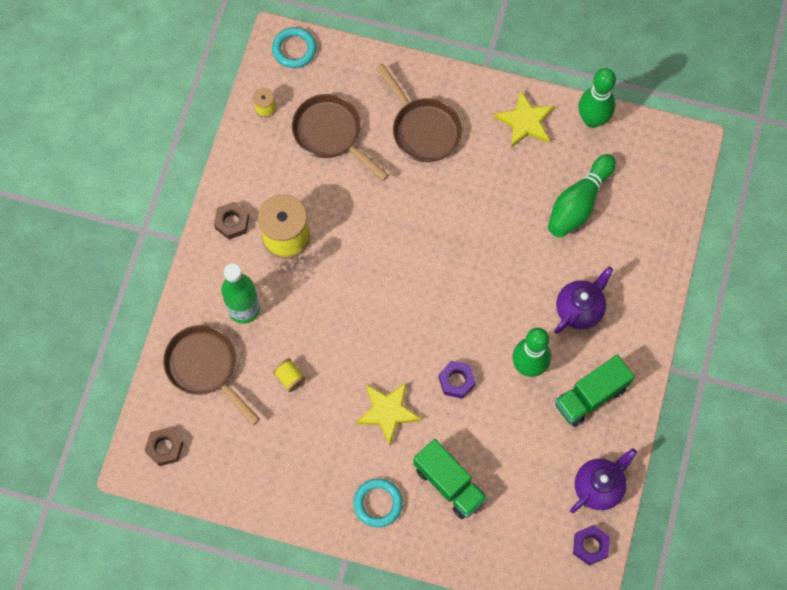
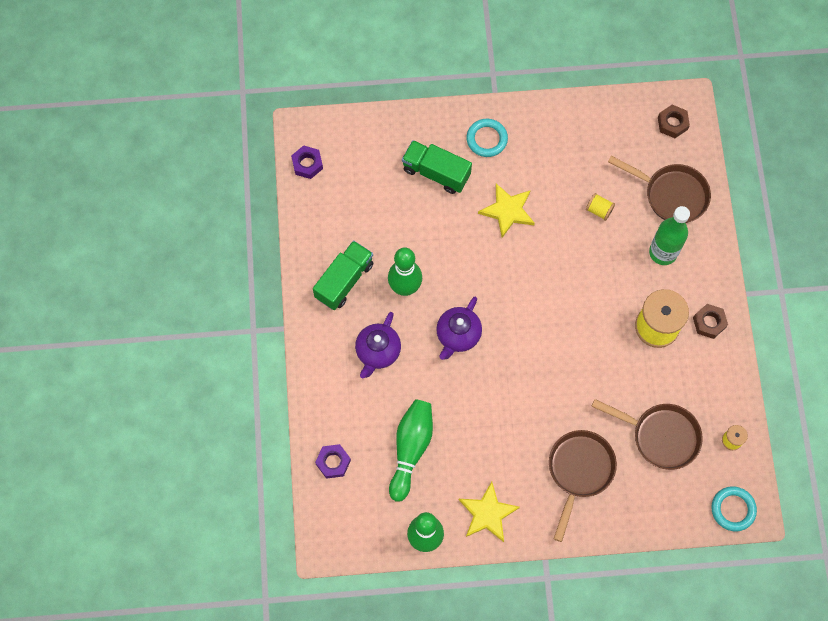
camera: 160 degrees right, 0 degrees up
(423, 129) = (579, 471): brown pan -> brown pan turned 75 degrees clockwise
(456, 381) = (461, 254): purple nut -> purple nut (333, 462)
(599, 486) = (314, 211): purple teapot -> purple teapot (458, 335)

